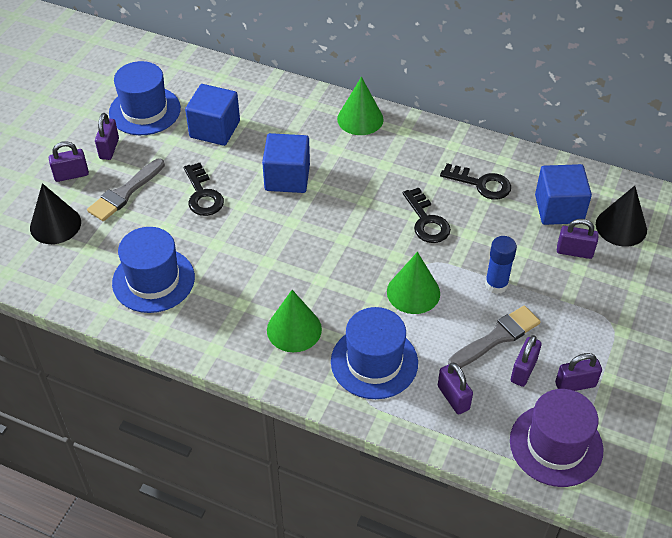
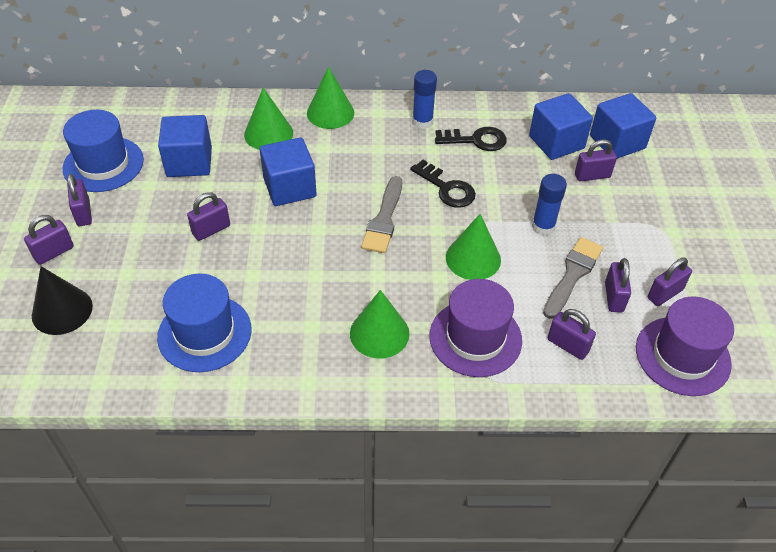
camera: 25 degrees left, 0 degrees up
(125, 193) = (125, 253): grey brush -> grey brush (384, 219)
(202, 195) = (211, 230): black key -> purple padlock
(295, 123) = (268, 134): none -> green cone
(374, 362) = (475, 338): blue hat -> purple hat
(440, 151) = (422, 122): none -> blue glue stick
(621, 227) = (617, 142): black cone -> blue cube

